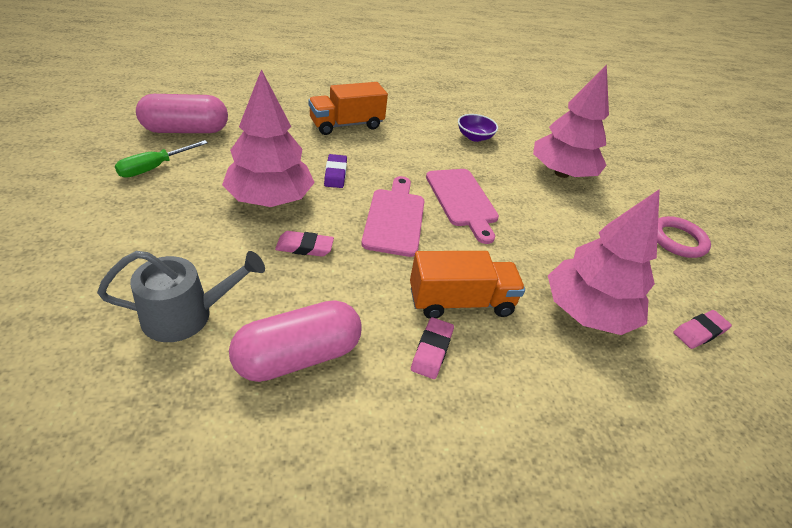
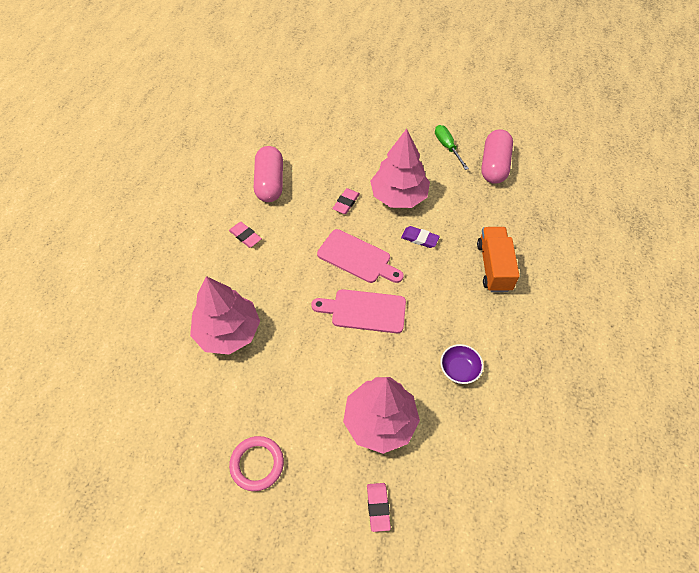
camera: 120 degrees right, 15 degrees up
(186, 315) = (314, 149): grey watering can -> none
(460, 302) = (269, 264): orange truck -> none
(700, 332) = (177, 395): pink eraser -> pink eraser (378, 507)

